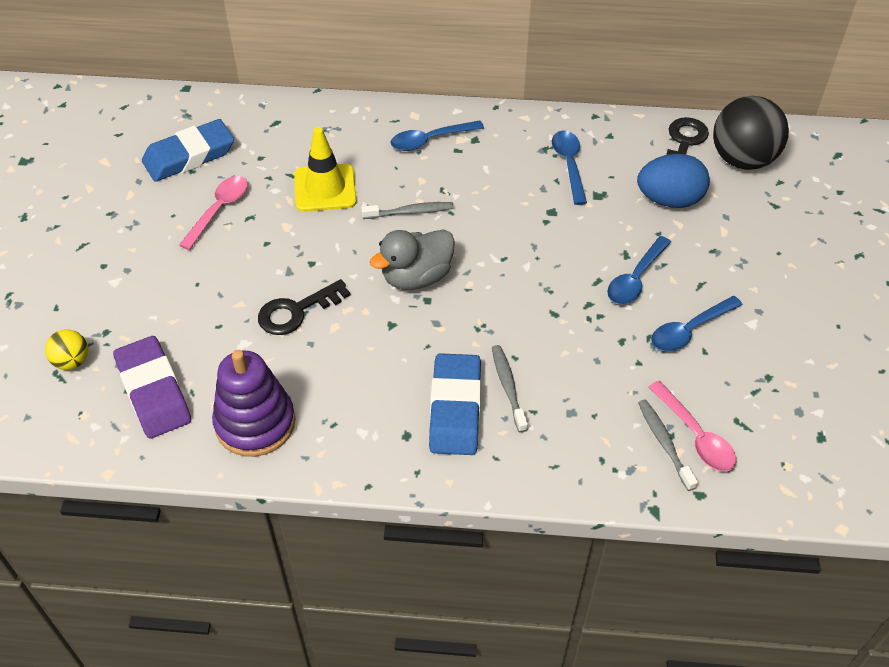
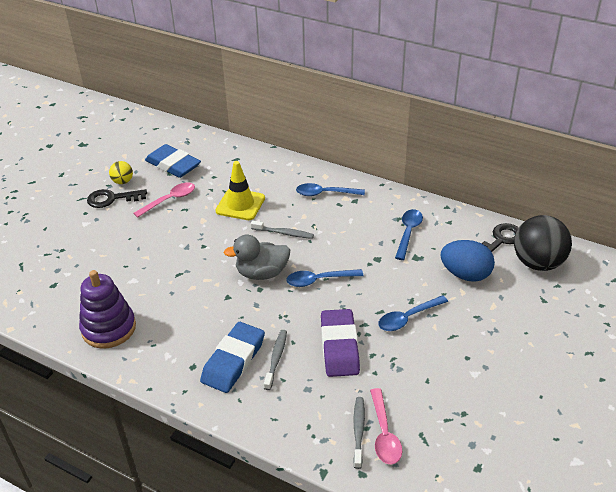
camera: 25 degrees right, 10 degrees down
(72, 361) = (33, 260): yellow ball -> yellow ball (123, 181)
(153, 391) = (65, 291): purple eraser -> purple eraser (339, 346)
(189, 156) = (173, 165): blue eraser -> blue eraser turned 45 degrees clockwise
(296, 311) = (176, 271): black key -> black key (112, 199)
(689, 330) = (425, 363): blue spoon -> blue spoon (319, 280)

